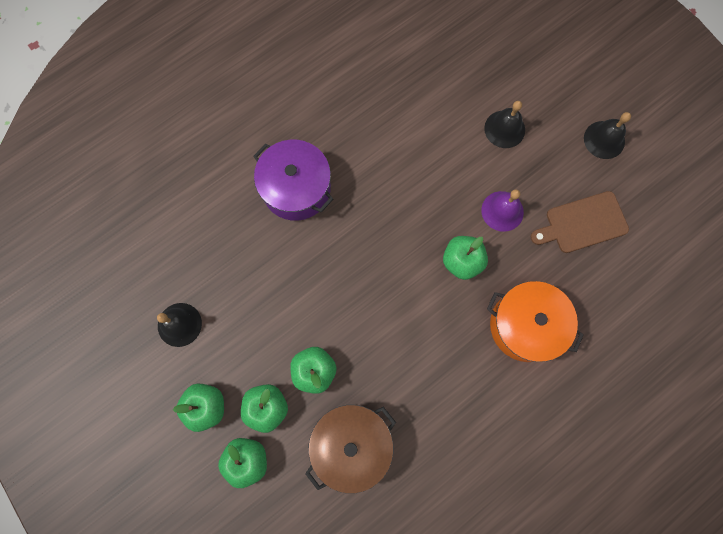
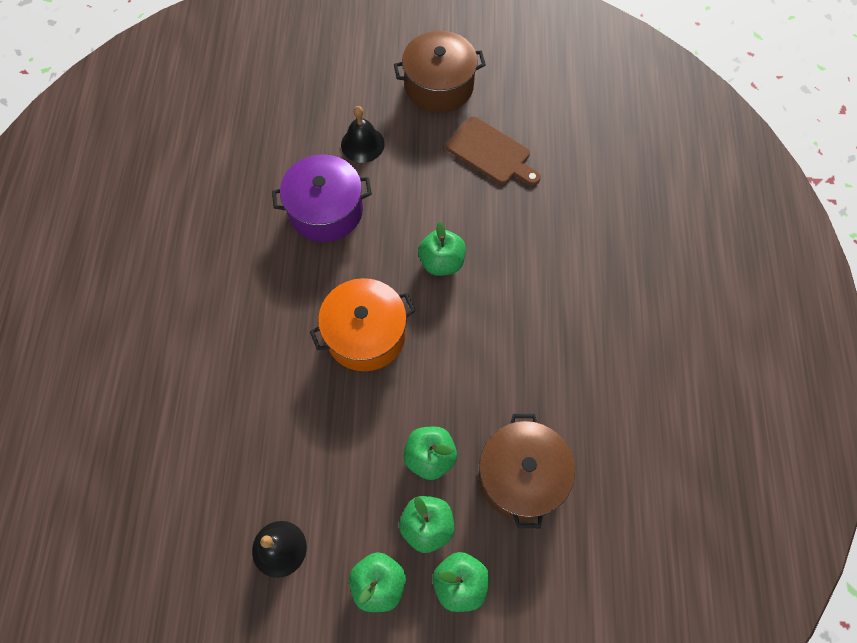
camera: 50 degrees left, 10 degrees down
(296, 188) = (253, 342): purple pot -> purple pot (326, 210)
(502, 211) = (428, 199): purple bell -> none
(525, 325) = (536, 258): orange pot -> orange pot (365, 334)
(582, 223) = (491, 153): brown cutting board -> brown cutting board turned 75 degrees counterclockwise
(604, 139) = (439, 86): black bell -> brown pot

